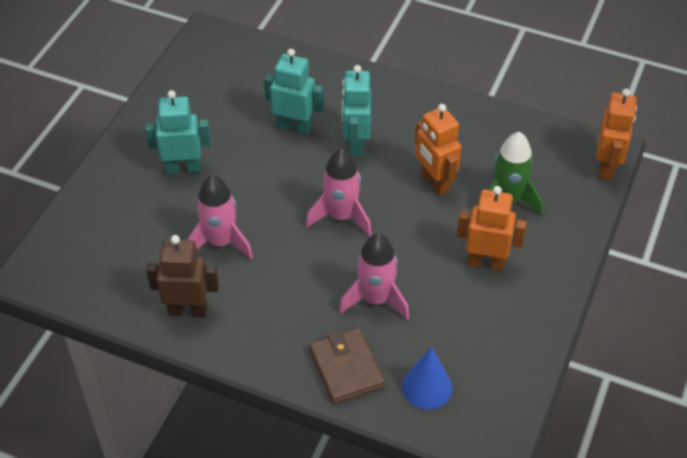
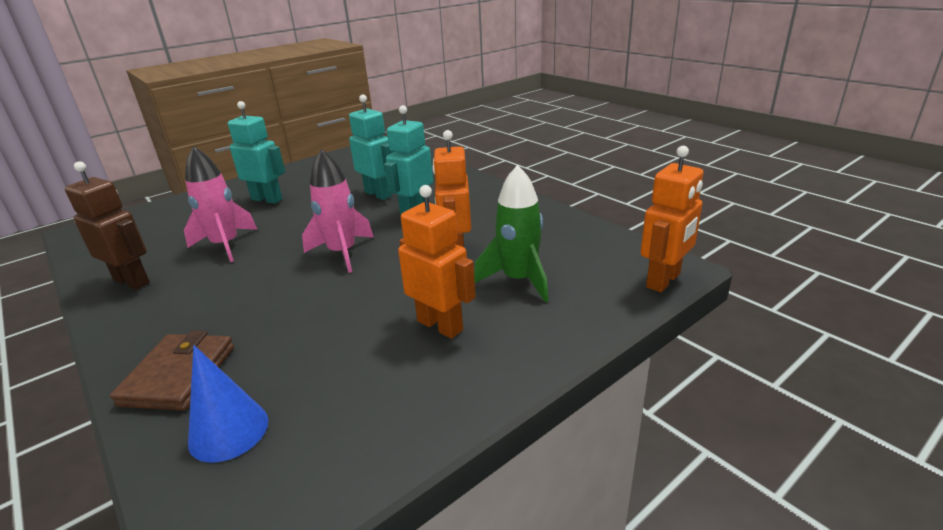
camera: 30 degrees right, 20 degrees down
(376, 299) = (290, 323): pink rocket -> none

